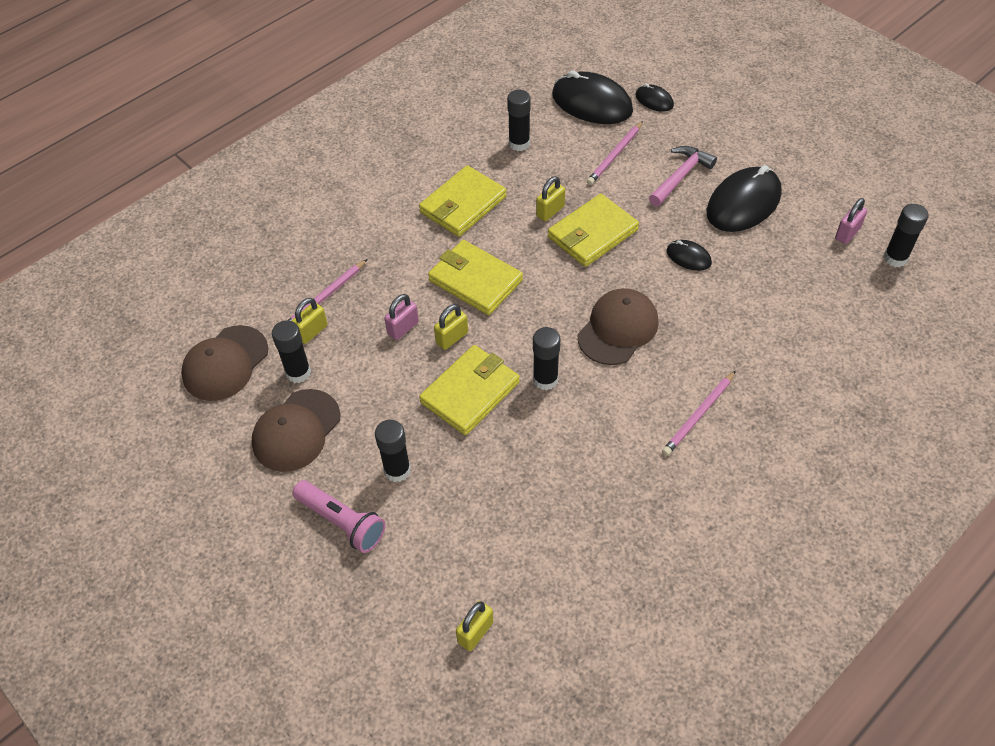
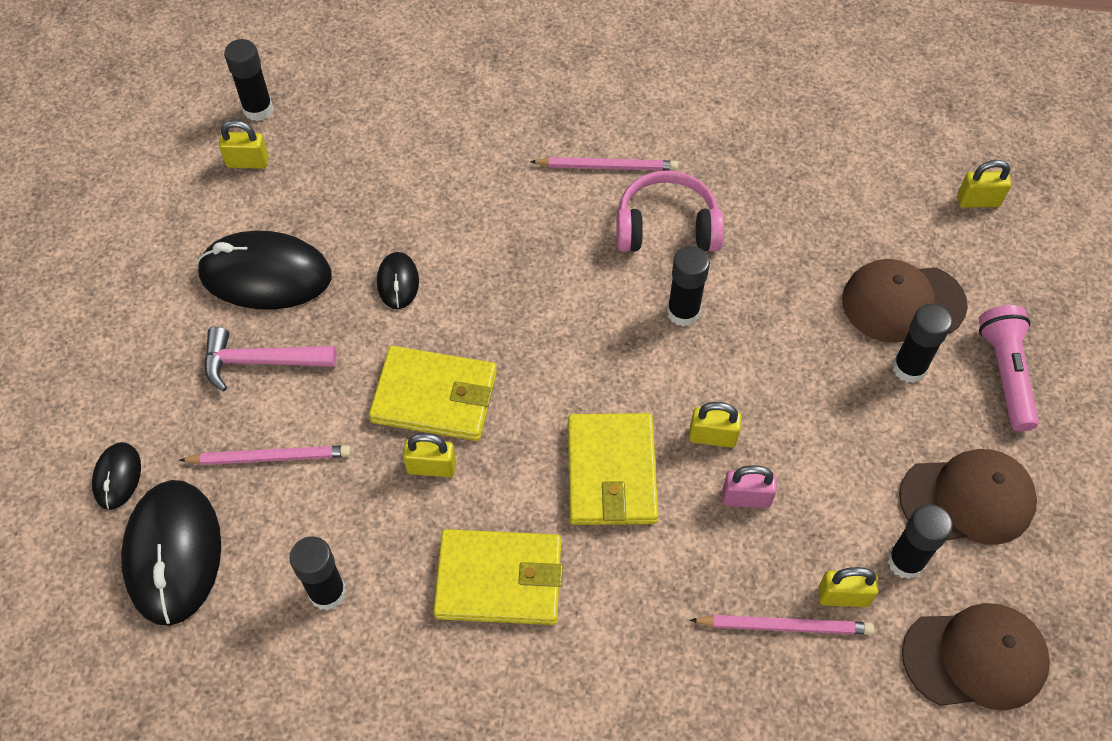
camera: 130 degrees left, 5 degrees up
(470, 392) = (762, 369): yellow wallet -> none
(618, 329) = (559, 288): brown cap -> brown cap (902, 303)
(618, 415) = (666, 227): none -> pink headphones
(847, 233) = (247, 162): pink padlock -> yellow padlock

